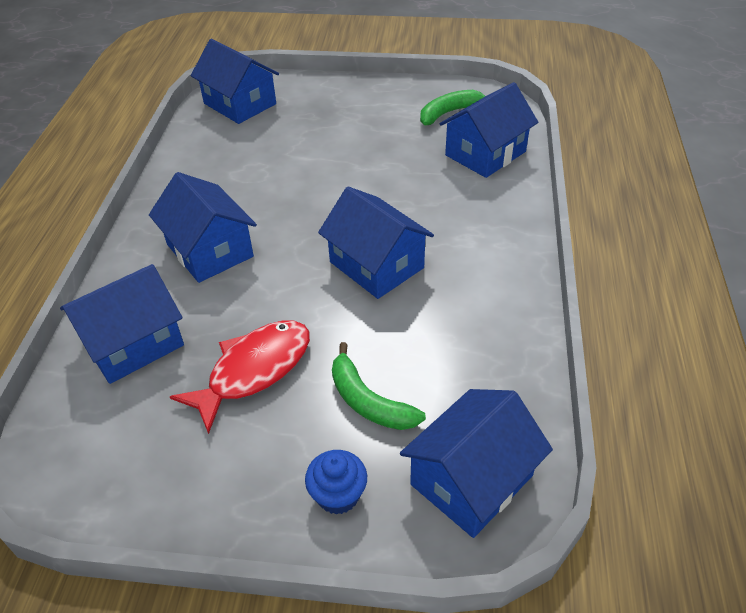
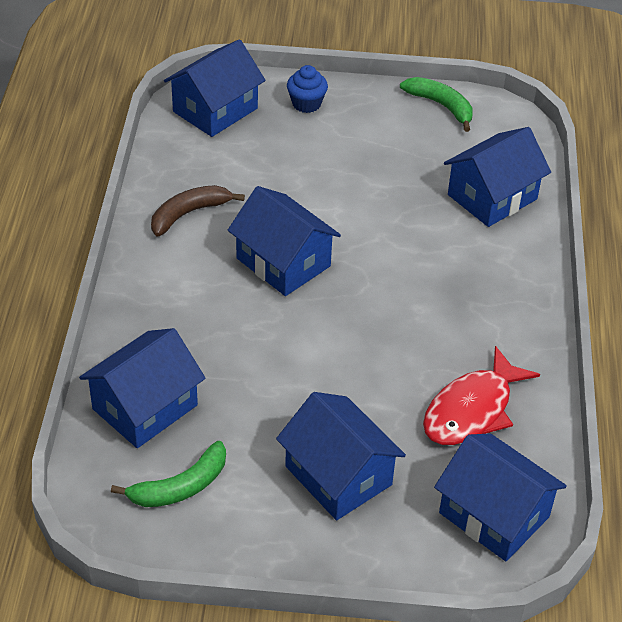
camera: 175 degrees right, 0 degrees up
(210, 250) = (456, 280): blue house -> blue house (338, 475)
(254, 370) = (382, 175): red fish -> red fish (472, 410)
(368, 401) = (287, 154): green banana -> green banana (441, 106)
(480, 315) = (189, 214): none -> brown banana

